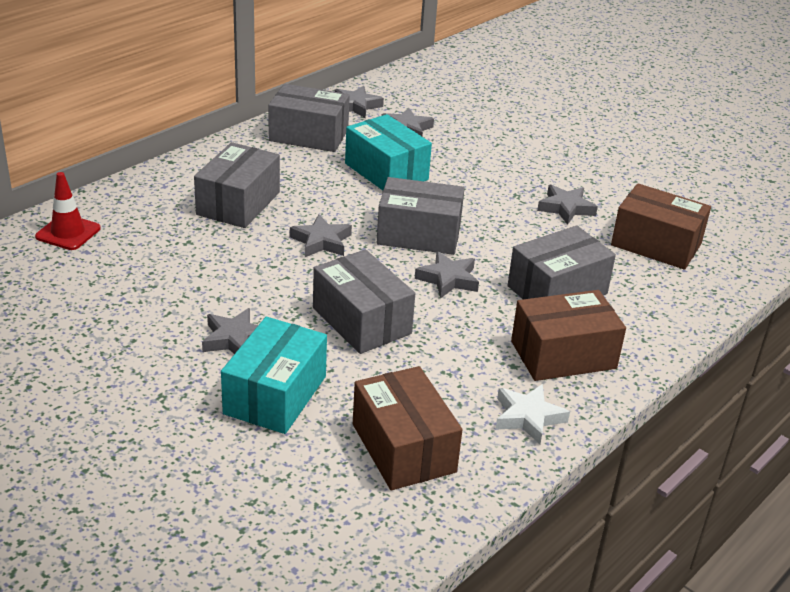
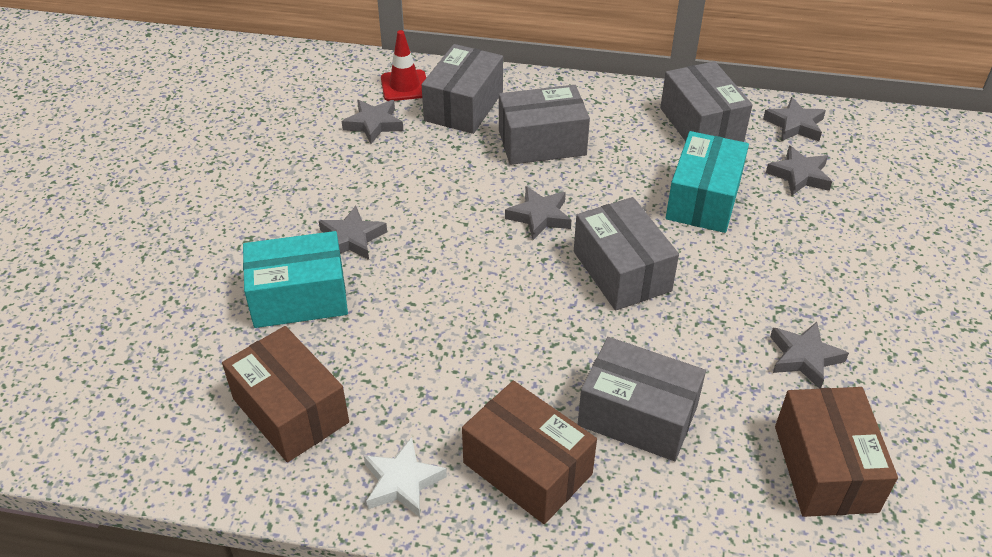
camera: 60 degrees right, 10 degrees up
(361, 320) = (446, 298): grey box -> grey box (463, 106)
(403, 448) = (290, 410): brown box -> brown box turned 75 degrees counterclockwise
(448, 279) = (569, 325): grey star -> grey star (374, 124)

